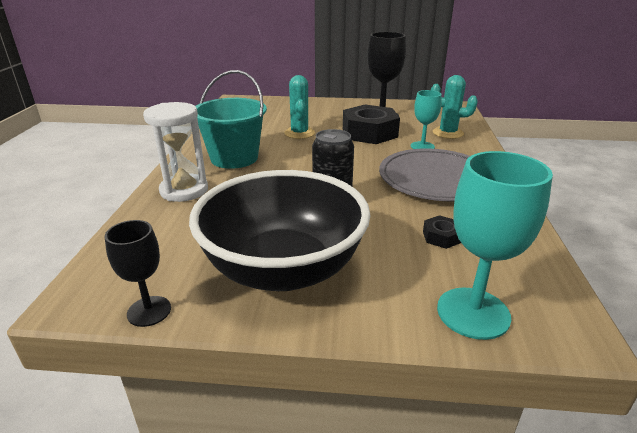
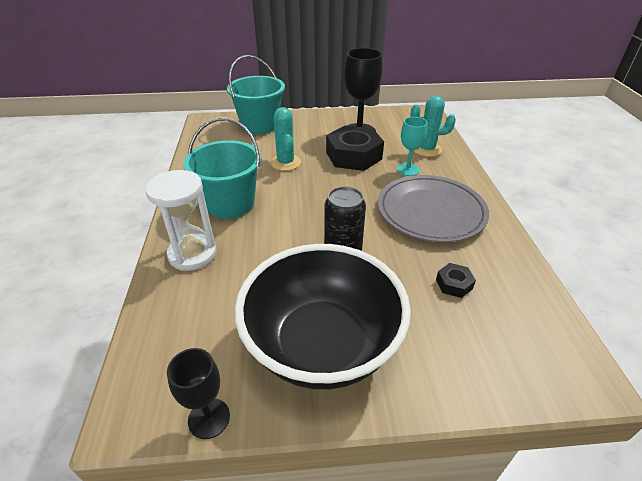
camera: 10 degrees left, 10 degrees up
(285, 106) = (260, 125): none -> turquoise bucket
(473, 313) = (503, 371): turquoise goblet -> none

